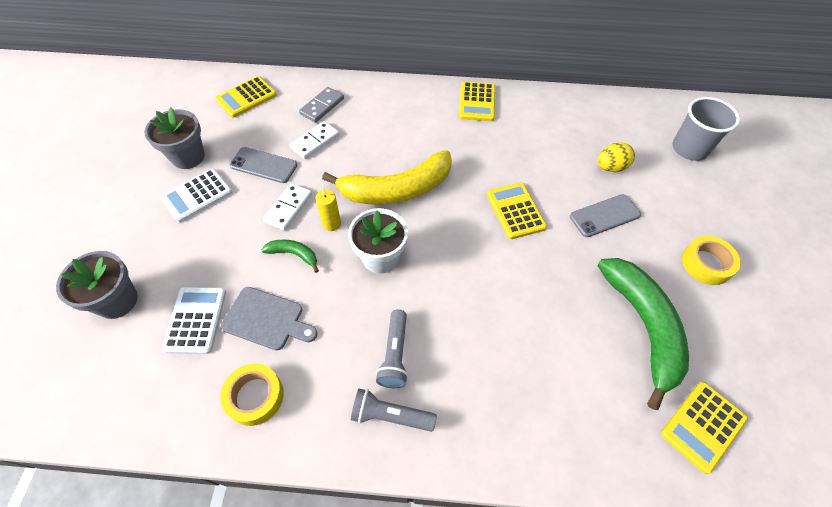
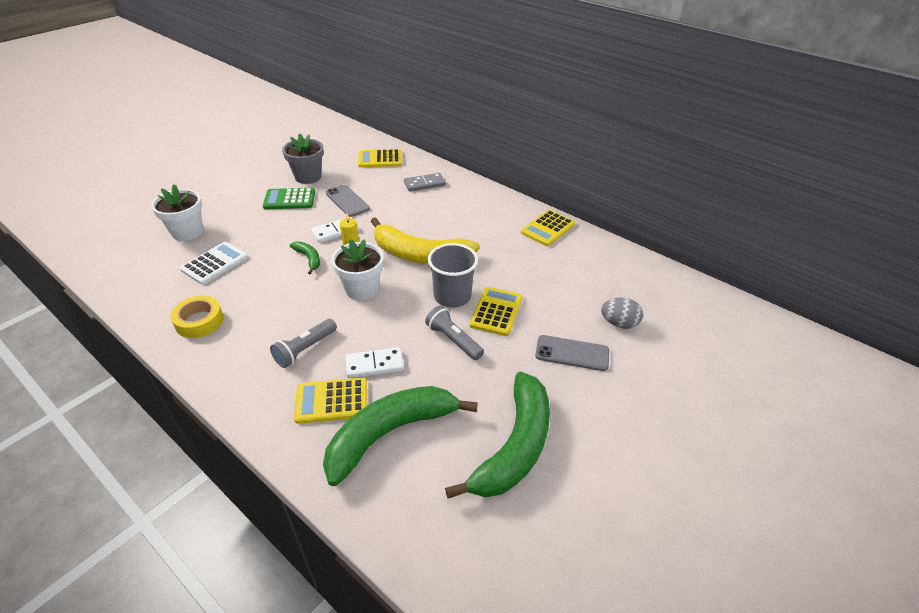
camera: 35 degrees right, 15 degrees down
(117, 301) = (187, 232): grey flower pot -> white flower pot
(197, 195) = (289, 199): white calculator -> green calculator
(266, 319) = (252, 285): grey cutting board -> none
(315, 142) = (396, 202): white domino -> white domino (374, 364)
(390, 415) = (262, 381): grey flashlight -> grey flashlight (453, 340)
(548, 384) = (390, 433): none -> green banana
(610, 167) = (619, 323): yellow egg -> grey egg
(689, 149) = (720, 347): grey cup -> grey cup (452, 296)
(703, 426) = (485, 547): yellow calculator -> yellow calculator (332, 401)
(706, 264) = (633, 438): yellow tape -> none

